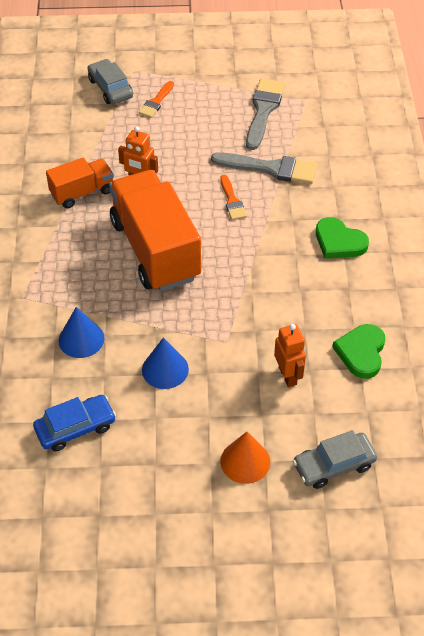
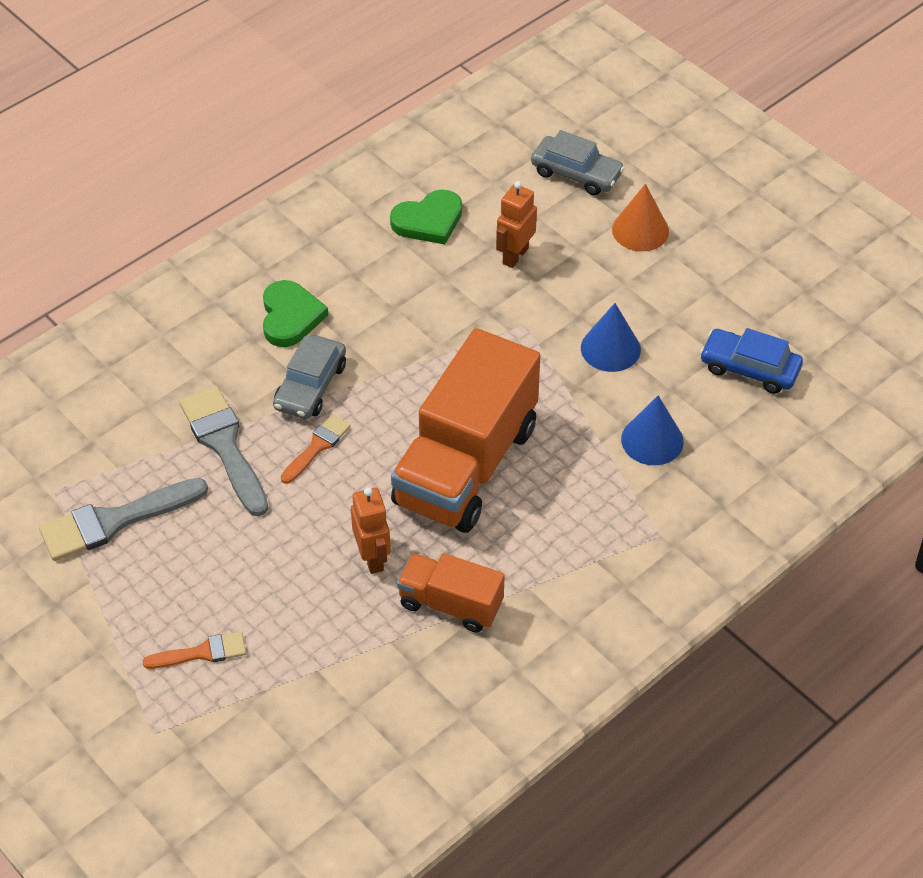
camera: 130 degrees left, 0 degrees up
(110, 88) = (220, 731): grey car -> grey car (310, 386)

